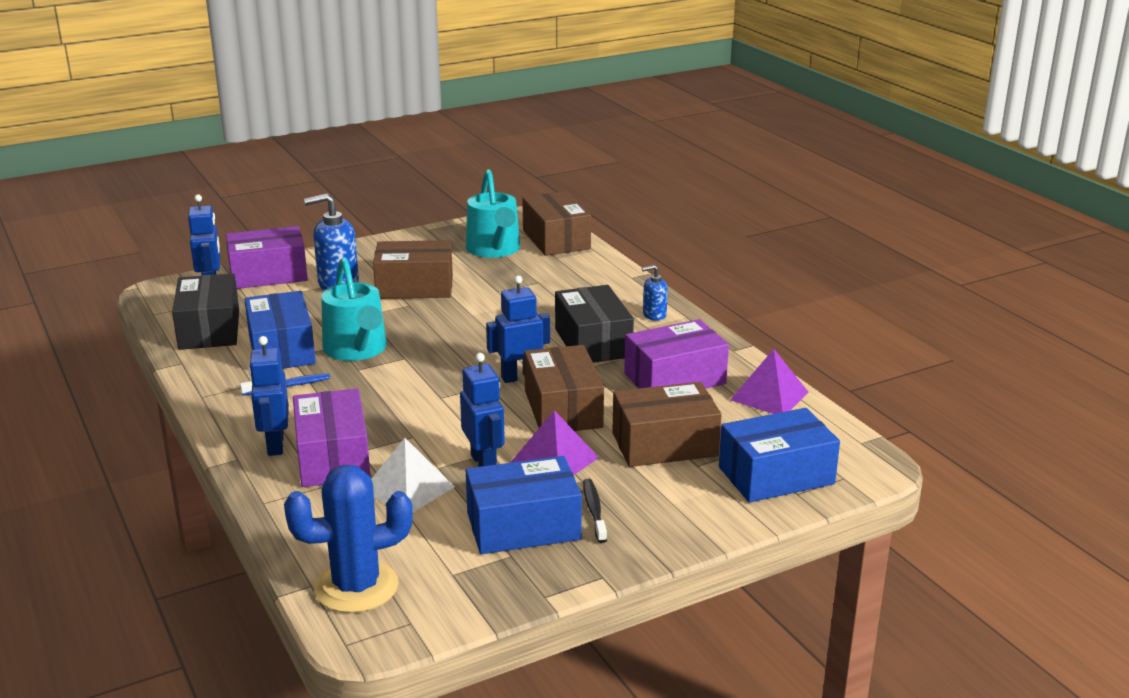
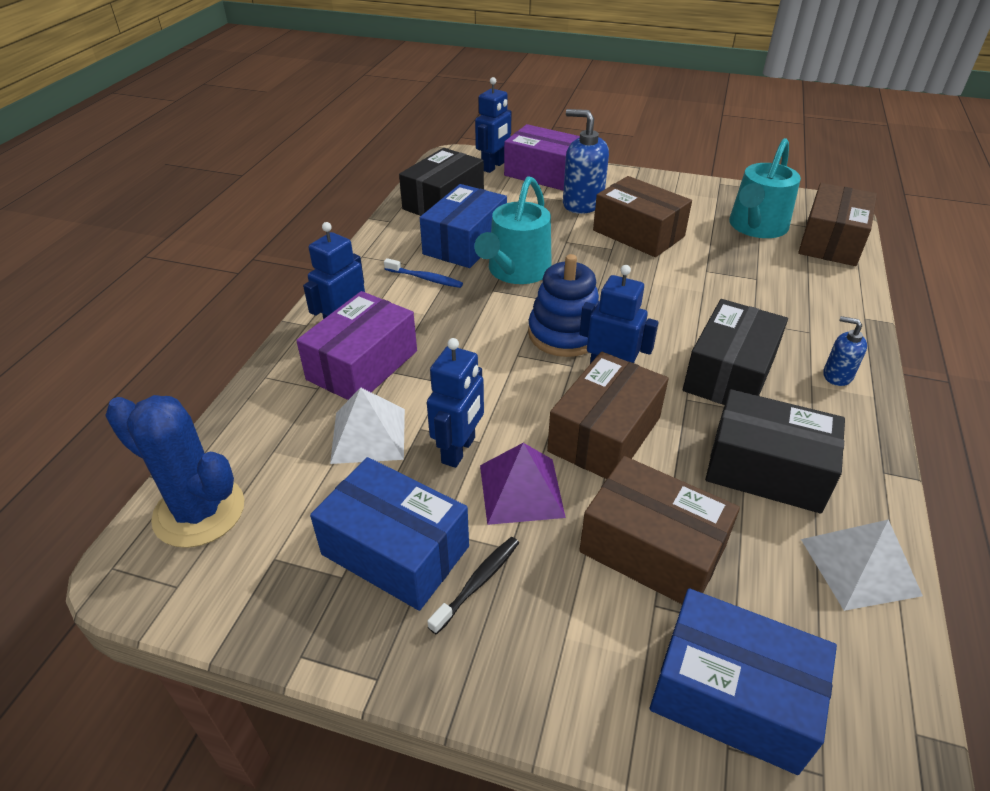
camera: 45 degrees right, 15 degrees up
(455, 370) = (564, 334): none -> blue stacking toy
(674, 379) = (766, 469): purple box -> black box
(769, 396) = (859, 566): purple pyramid -> white pyramid

